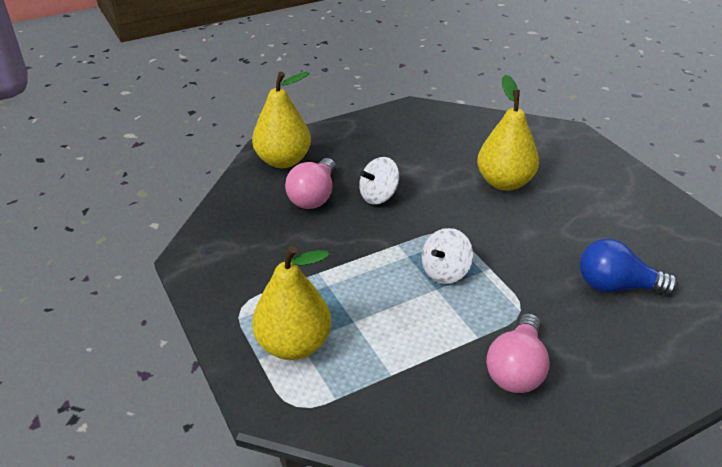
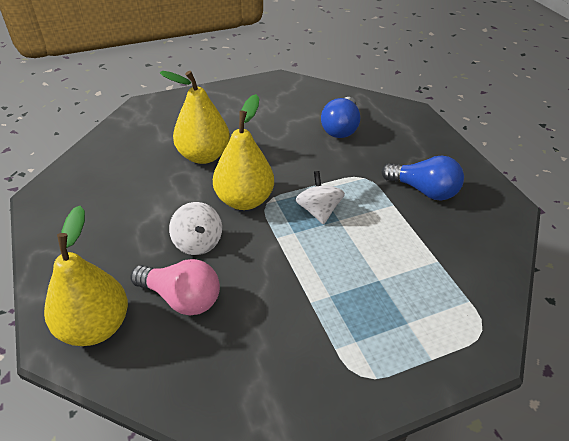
camera: 85 degrees left, 5 degrees up
(294, 345) = (411, 328): yellow pear -> yellow pear (244, 200)
(445, 272) = (318, 211): white spinning top -> white spinning top turned 150 degrees counterclockwise
(516, 369) = (423, 190): pink light bulb -> blue light bulb

